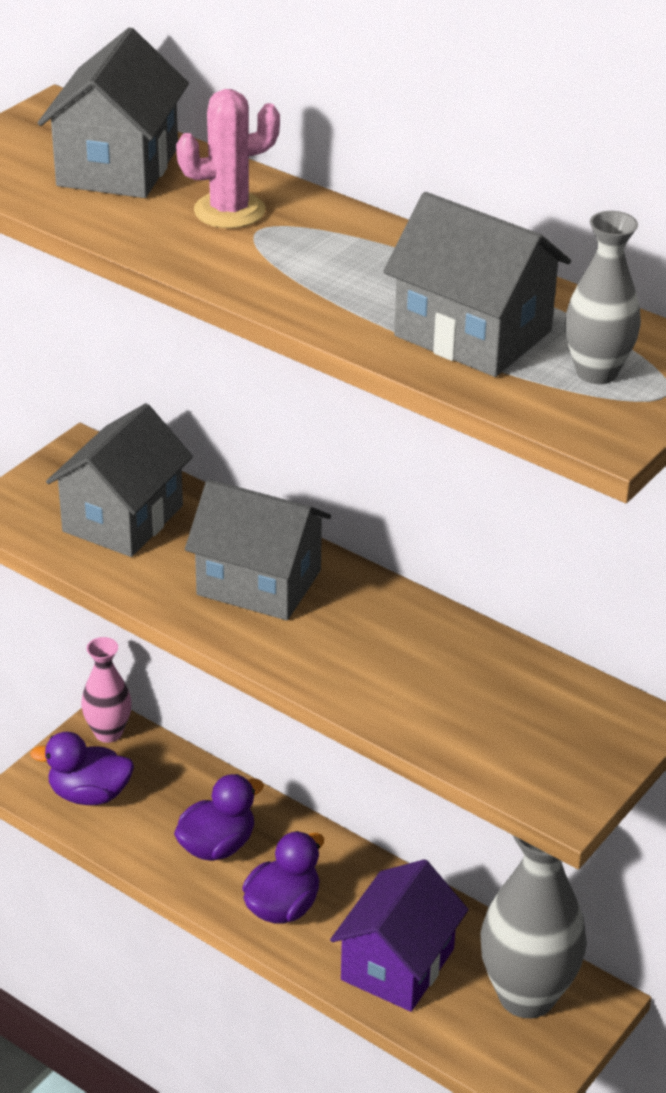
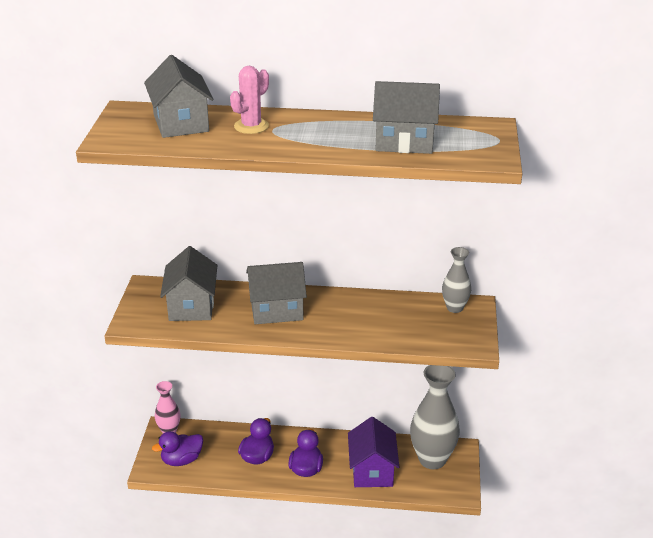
camera: 30 degrees left, 5 degrees down
(596, 372) = (466, 141): grey vase -> grey vase (454, 308)

